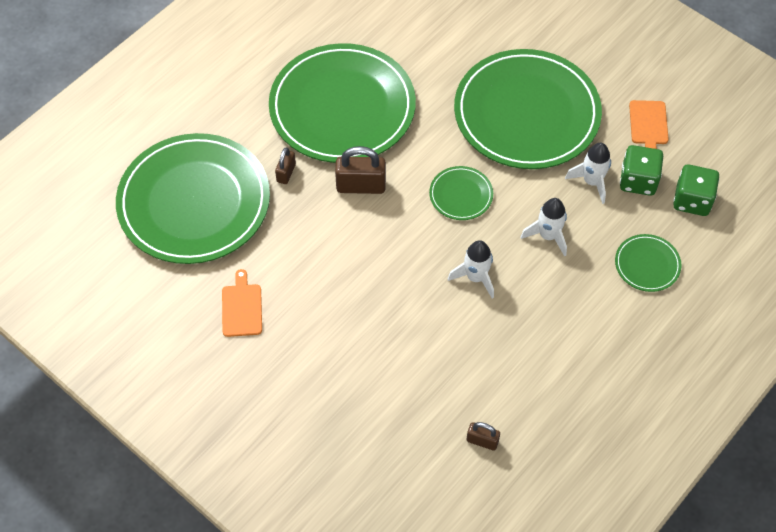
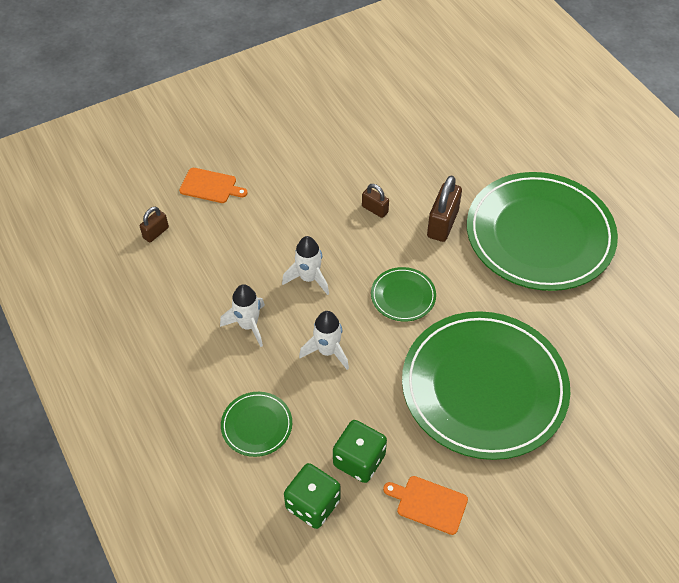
camera: 110 degrees right, 5 degrees down
(194, 202) = (467, 112): green plate -> none
(242, 308) = (352, 118): orange cutting board -> orange cutting board (210, 186)
(286, 173) = (476, 176): brown padlock -> brown padlock (375, 209)
(592, 182) = (375, 415): white rocket -> white rocket (248, 325)

